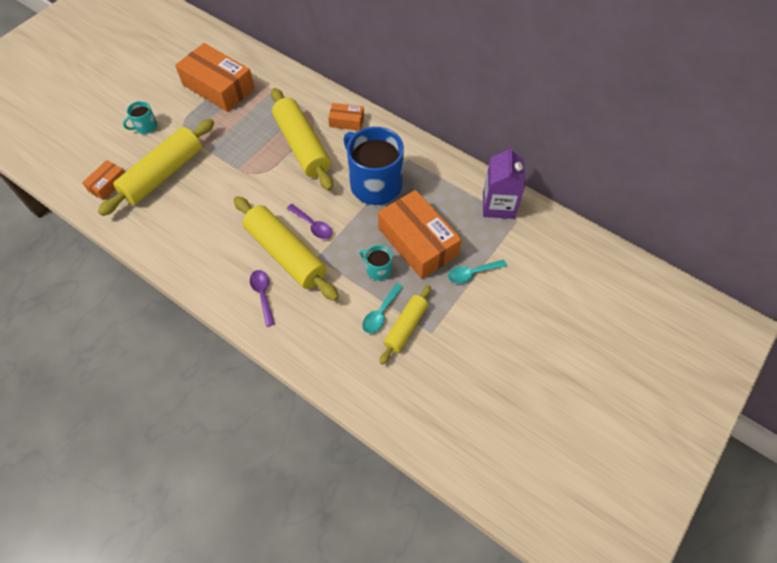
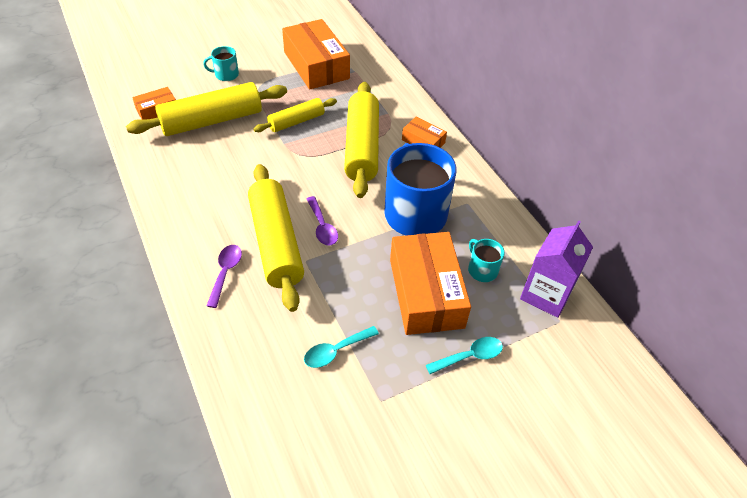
camera: 25 degrees right, 10 degrees down
(378, 269) = (363, 302): turquoise mug -> turquoise mug (482, 270)
(405, 327) = (354, 380): yellow rolling pin -> yellow rolling pin (296, 121)
(472, 273) = (469, 356): turquoise spoon -> turquoise spoon turned 150 degrees clockwise

